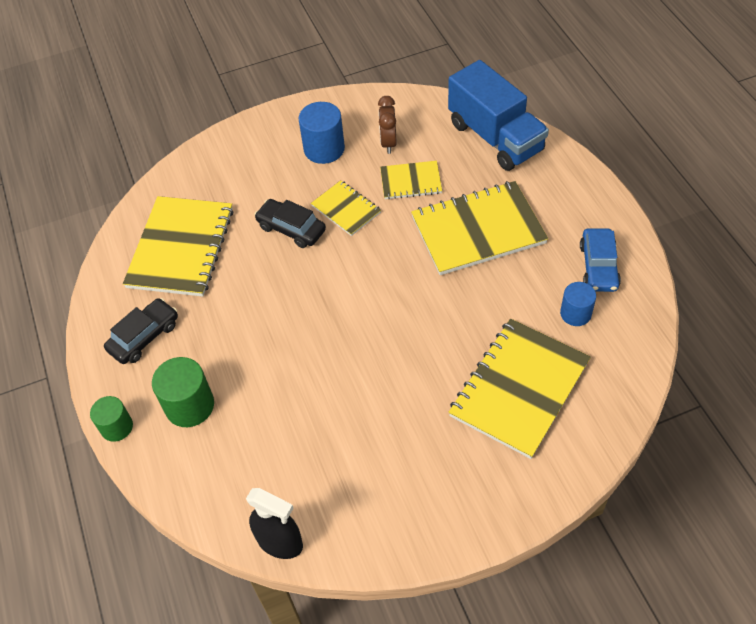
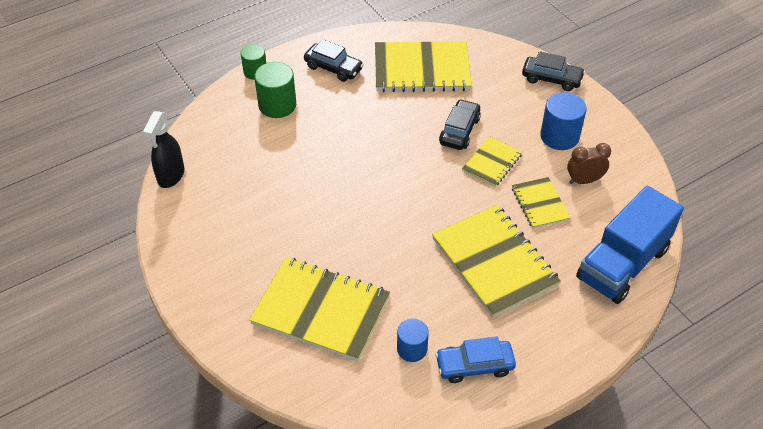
camera: 75 degrees right, 5 degrees down
(239, 139) = (551, 79): none -> black car

